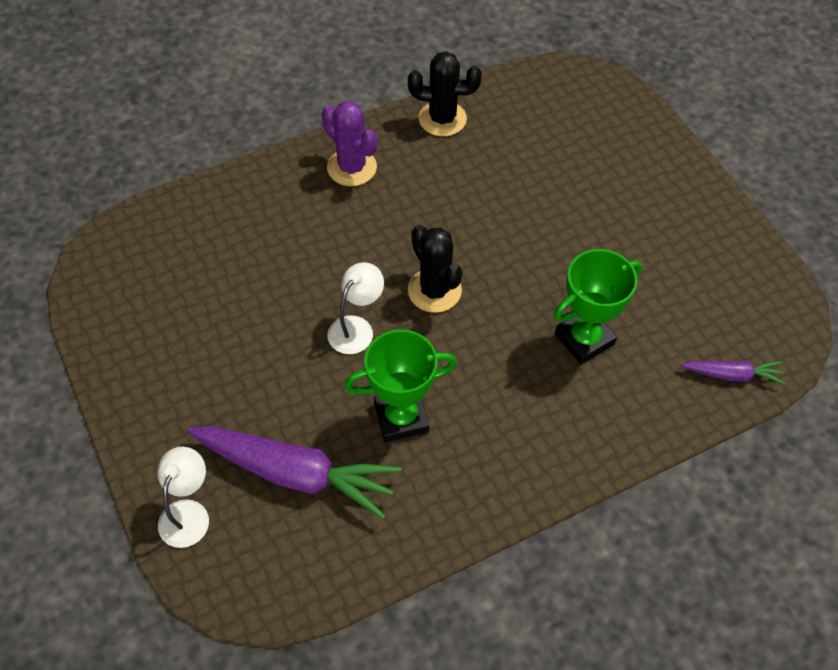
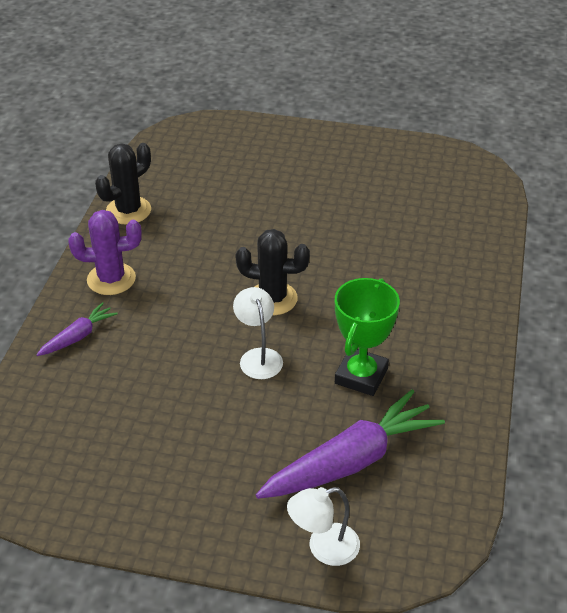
camera: 50 degrees left, 15 degrees down
(188, 513) = (323, 548): white lamp -> white lamp turned 75 degrees counterclockwise
(584, 339) = (391, 252): green trophy -> none
(732, 375) = (483, 207): purple carrot -> purple carrot (78, 336)

